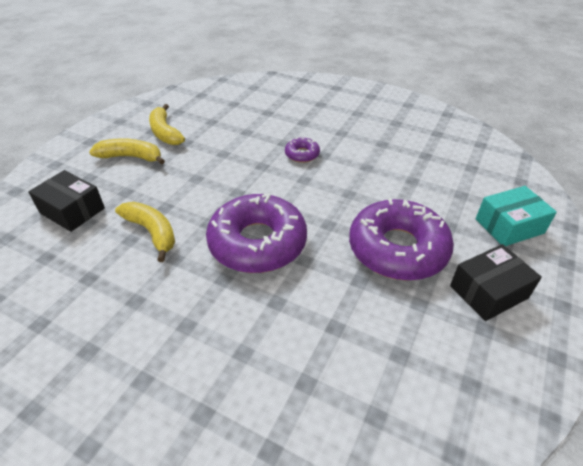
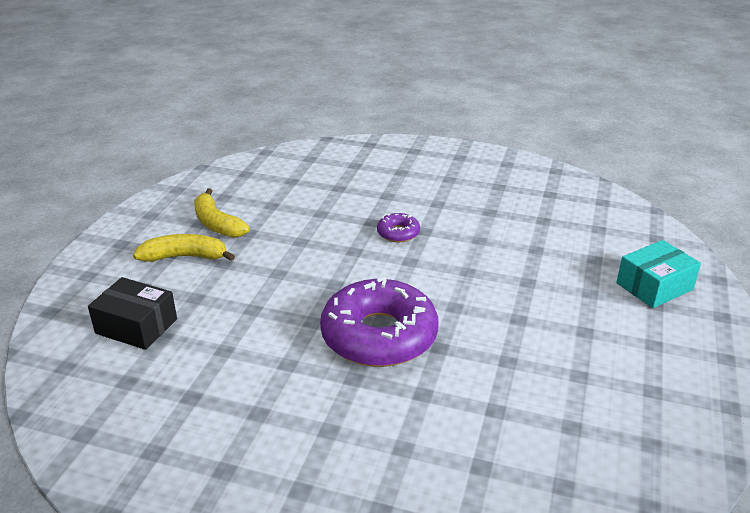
camera: 10 degrees left, 10 degrees down
(152, 232) = (248, 339): yellow banana -> none
(397, 249) = (540, 324): purple donut -> none
(488, 292) = (648, 355): black box -> none

